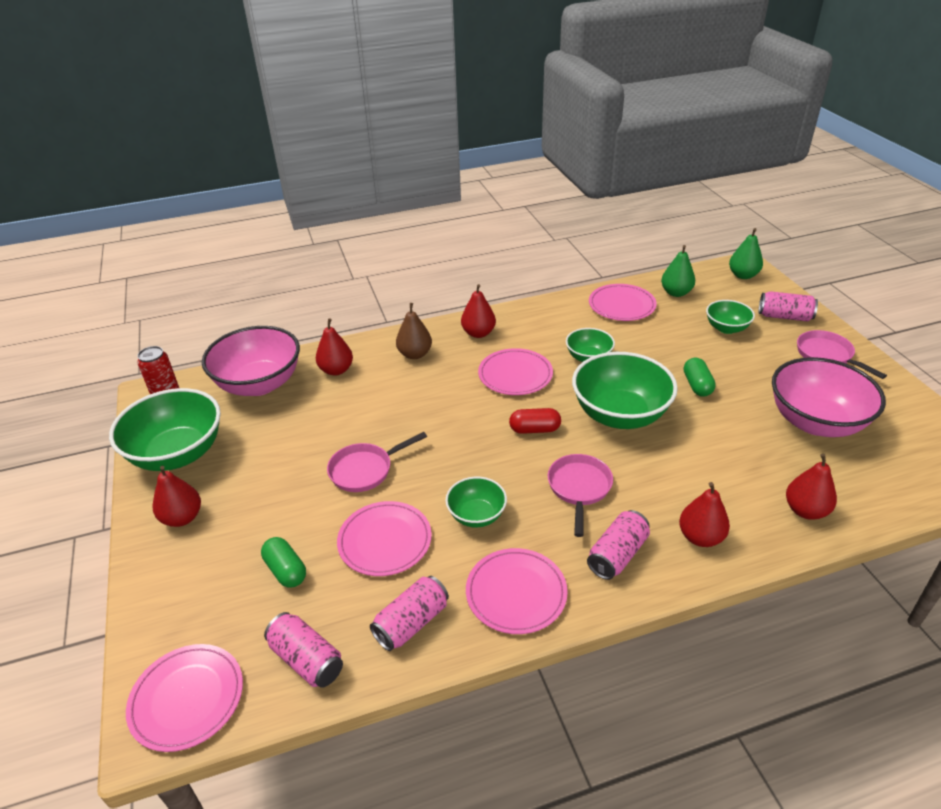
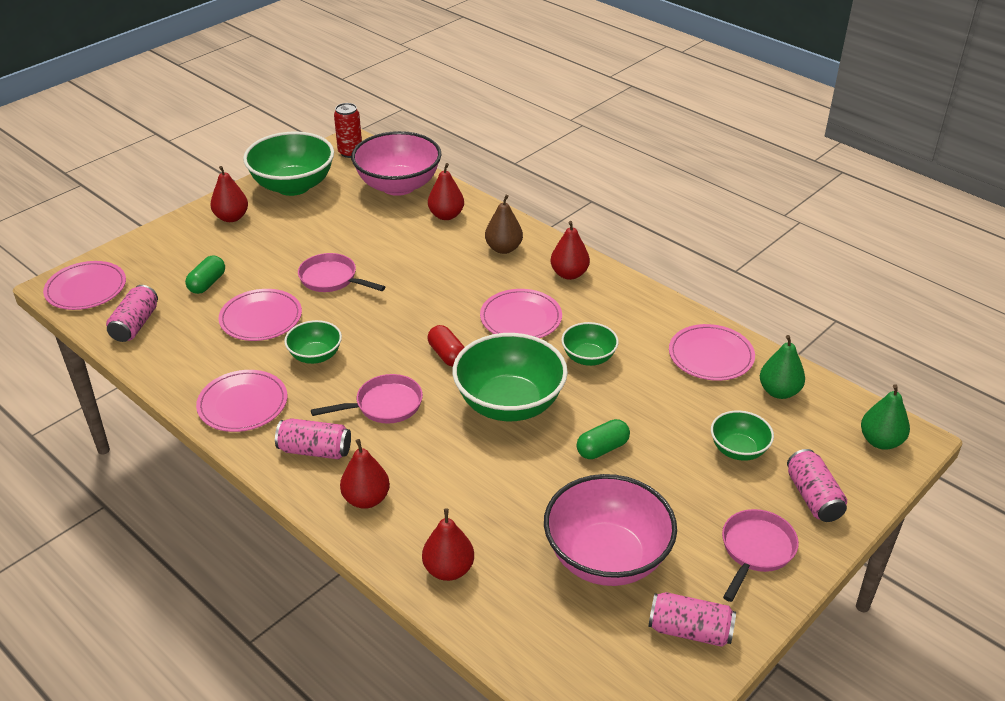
camera: 60 degrees right, 0 degrees up
(411, 623) = (188, 360): pink can -> pink can (690, 630)

